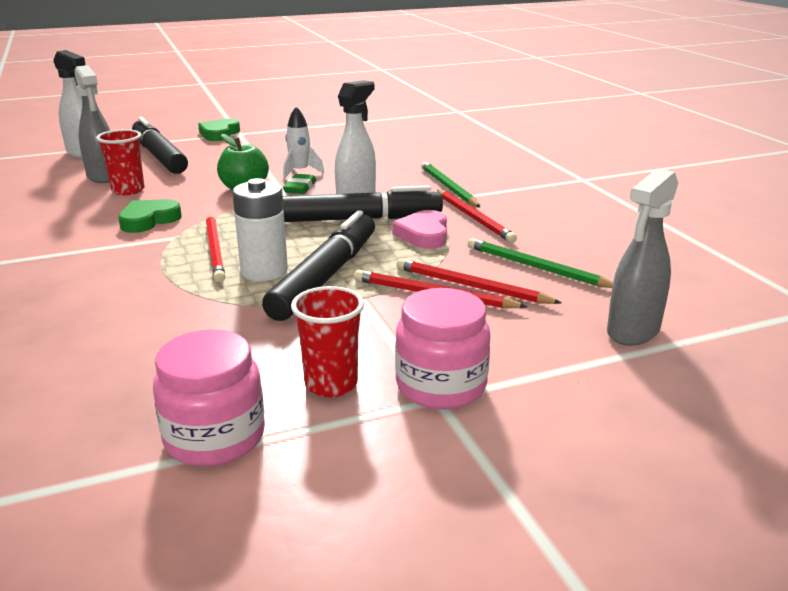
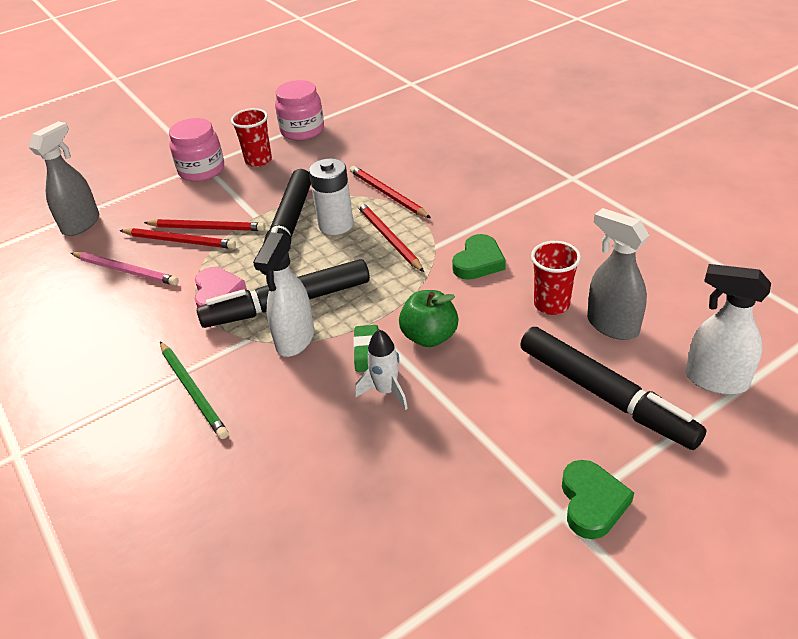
camera: 170 degrees right, 15 degrees up
(474, 218) = (168, 331): red pencil -> red pencil (388, 194)
(536, 267) = (126, 271): green pencil -> pink pencil

